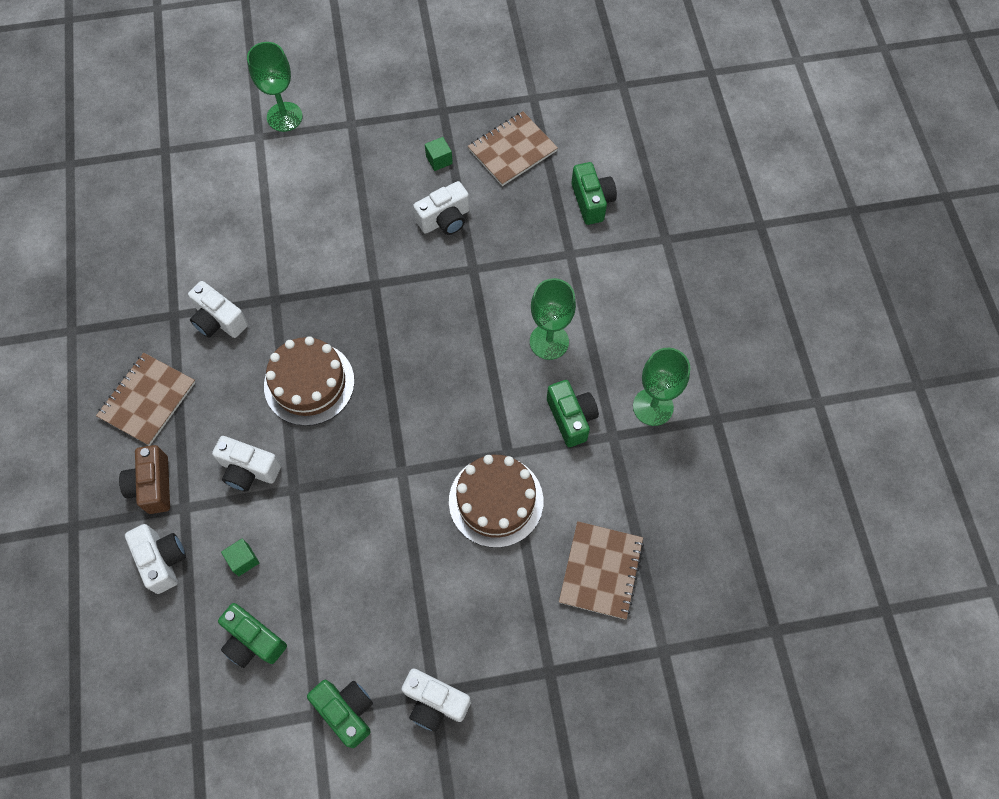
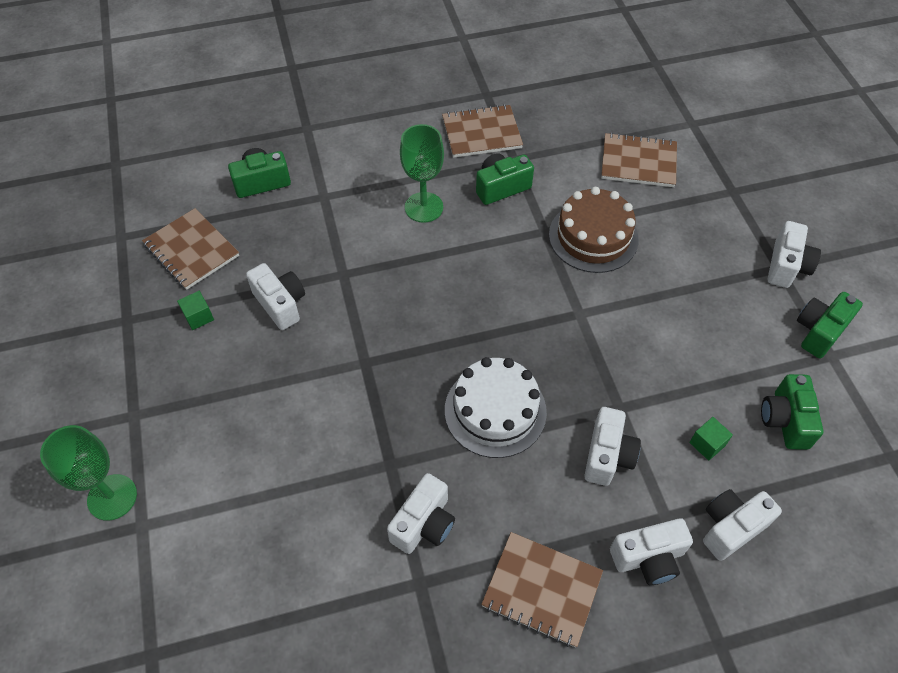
camera: 95 degrees left, 10 degrees down
(153, 485) = (648, 558): brown camera -> white camera
(253, 641) = (785, 420): green camera -> green camera turned 150 degrees clockwise
(309, 383) = (495, 411): brown cake -> white cake
(653, 407) = (481, 133): green goblet -> brown notebook

